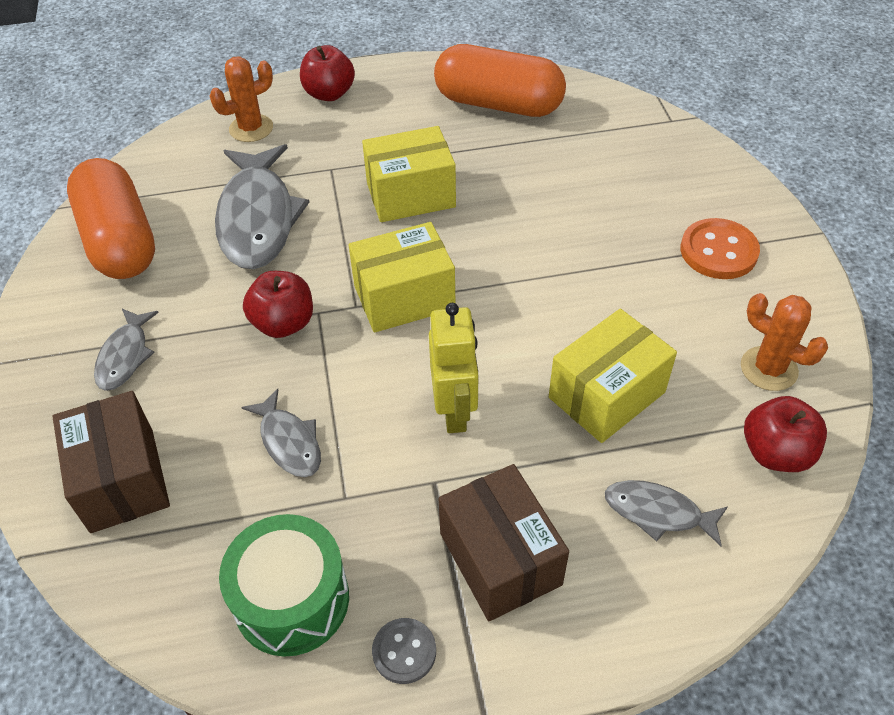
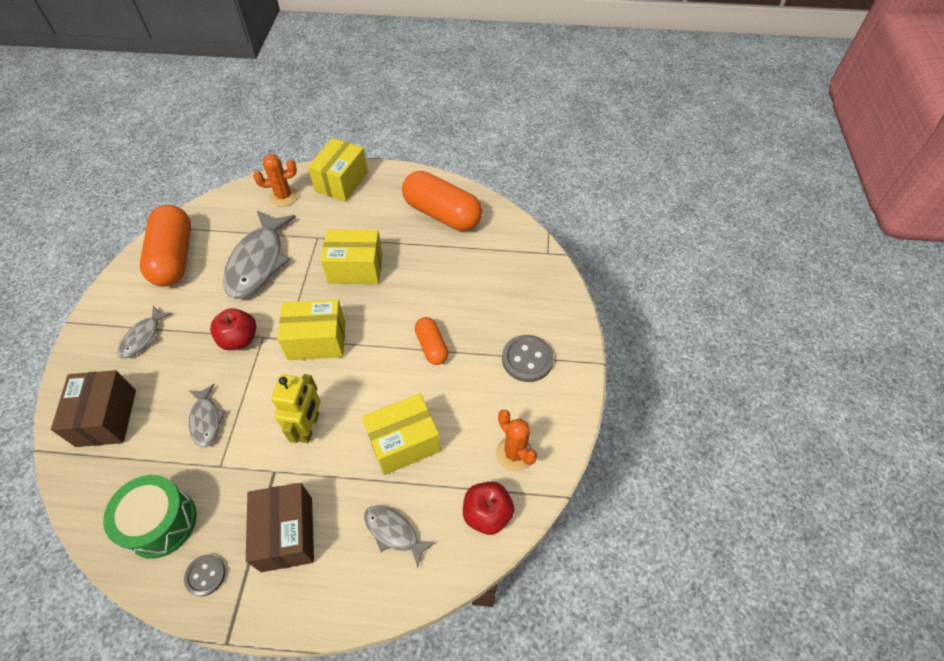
camera: 15 degrees right, 5 degrees up
(329, 93) = (341, 182): red apple -> yellow box
(577, 266) = (431, 346): none -> orange capsule
(718, 251) = (527, 359): orange button -> grey button

